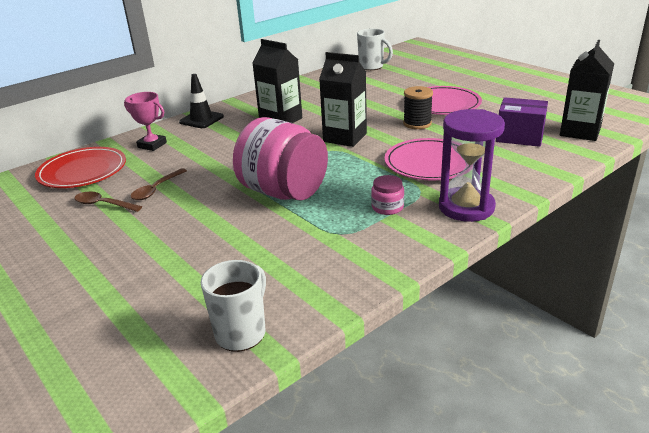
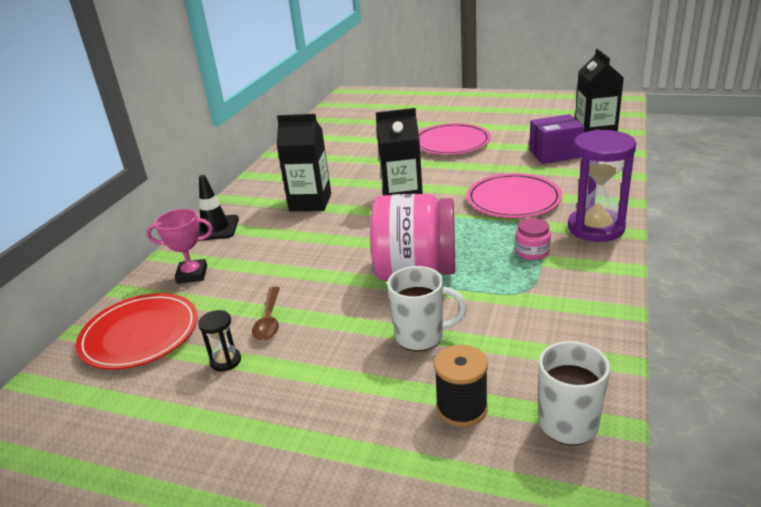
camera: 30 degrees left, 0 degrees up
(103, 204) = (225, 361): brown spoon -> black hourglass
(372, 67) = (333, 124): white mug -> white mug (421, 336)
(417, 123) = (453, 167): black spool -> black spool (462, 408)

